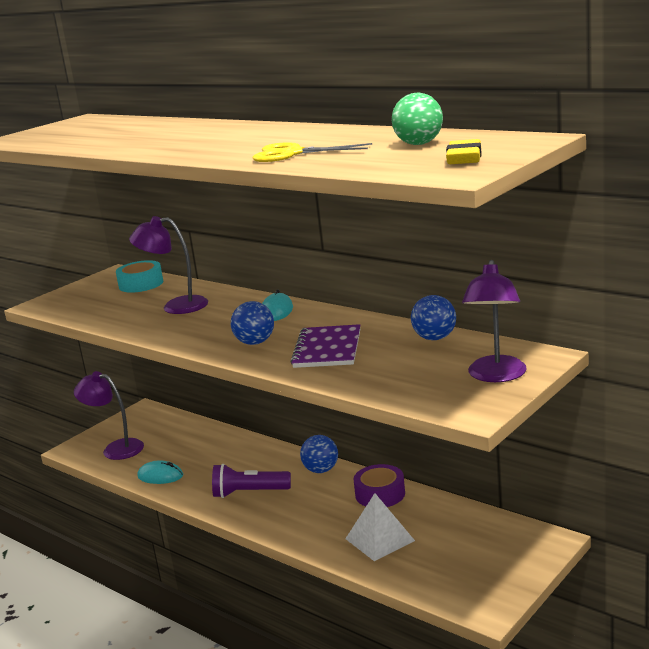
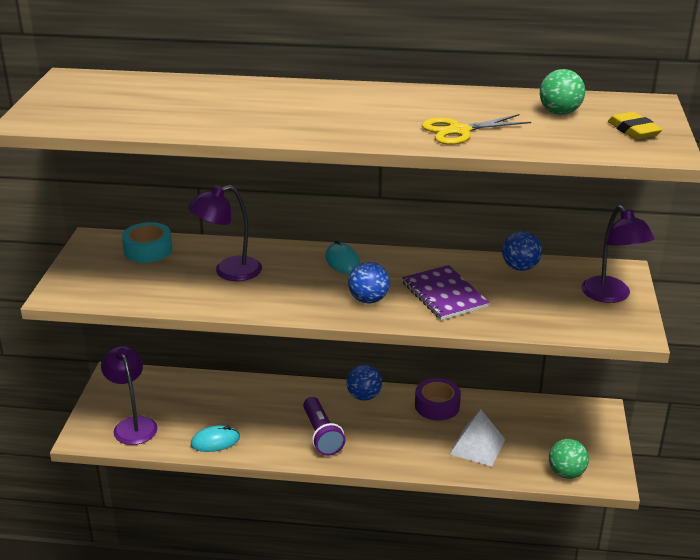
camera: 35 degrees left, 10 degrees up
(116, 448) = (133, 425): purple lamp -> purple lamp turned 75 degrees clockwise
(249, 493) = (322, 435): purple flashlight -> purple flashlight turned 75 degrees counterclockwise
(445, 589) = (566, 473): none -> green ball

